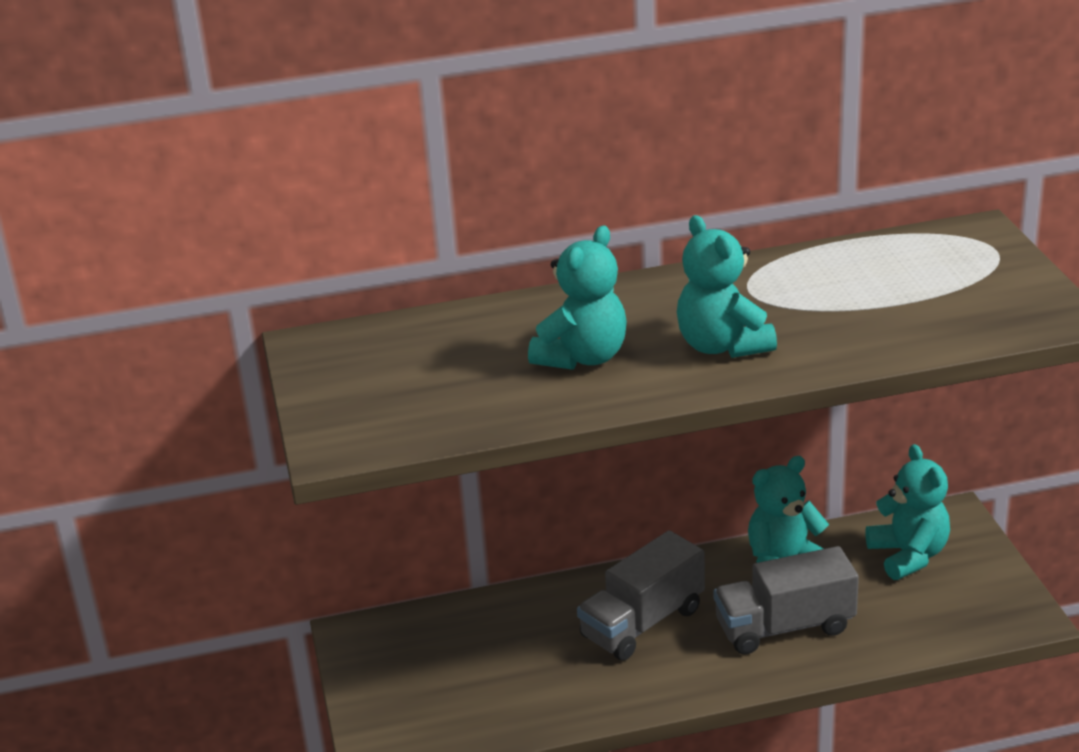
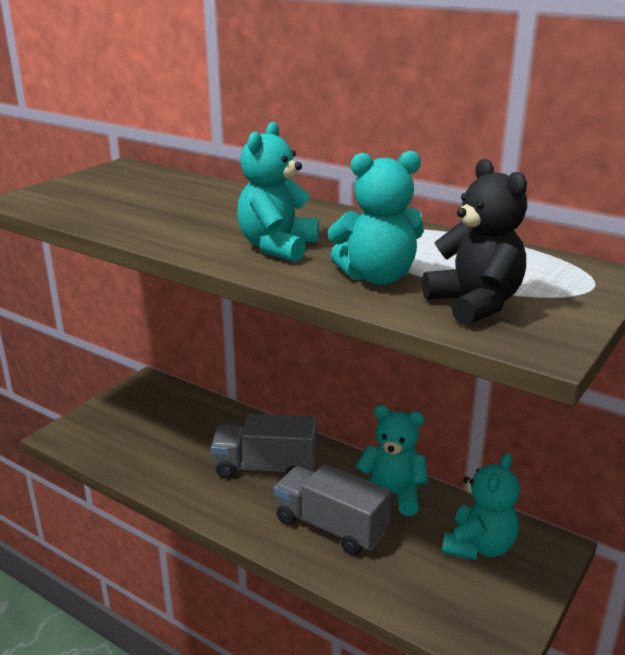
camera: 45 degrees right, 5 degrees down
(582, 357) = (201, 219): turquoise teddy bear -> turquoise teddy bear (377, 277)
(963, 310) = (475, 304): none -> black teddy bear

